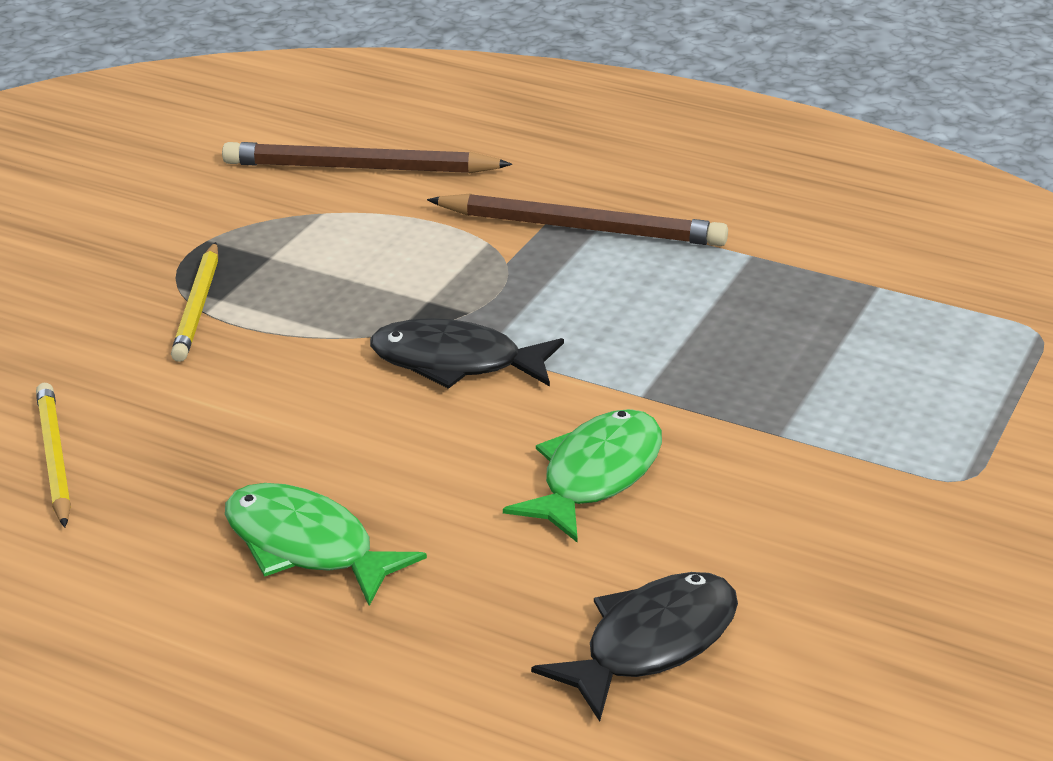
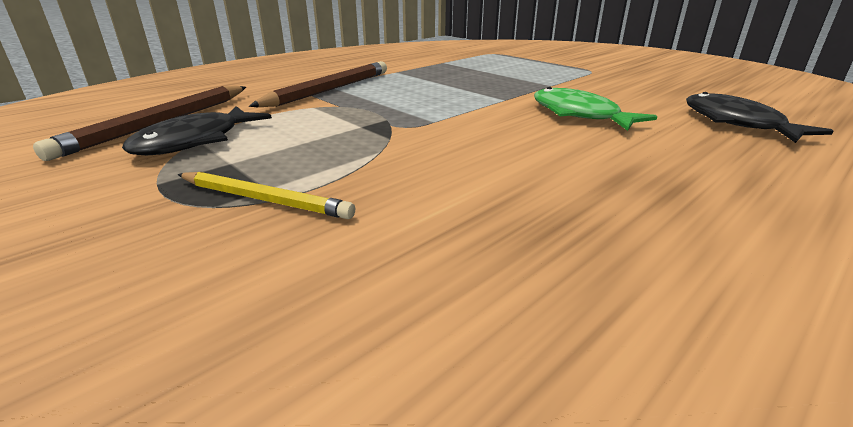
camera: 70 degrees left, 5 degrees down
(55, 457) = (490, 322): yellow pencil -> none
(307, 546) = (663, 196): green fish -> none
(456, 362) = (442, 128): black fish -> black fish (195, 141)

